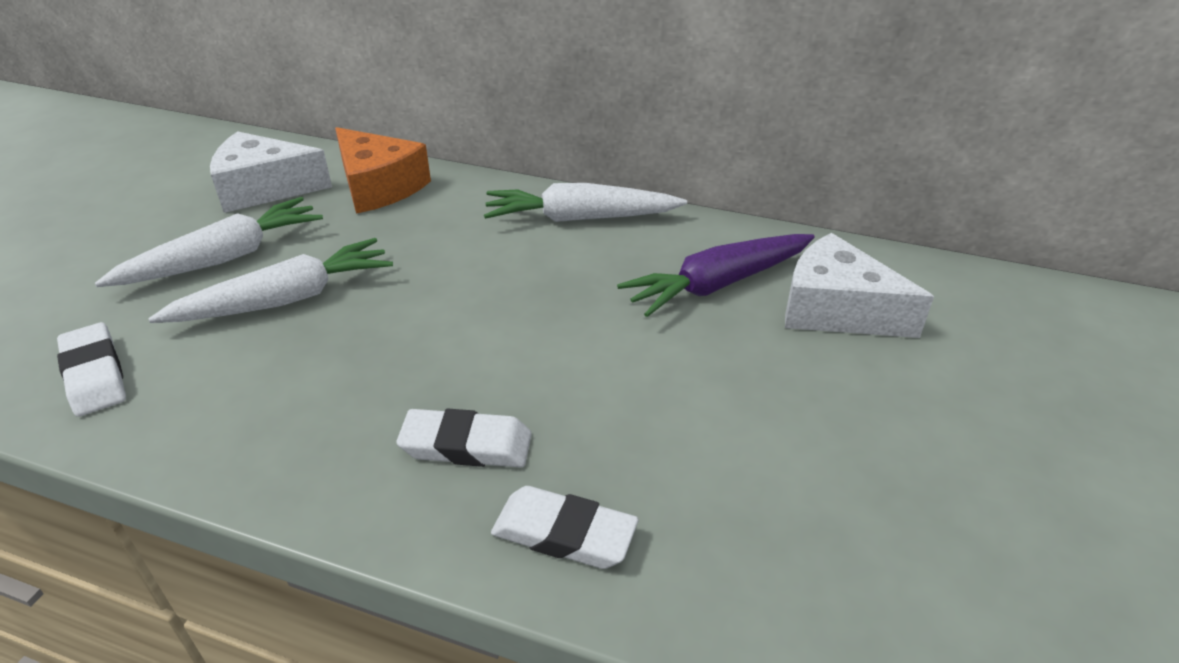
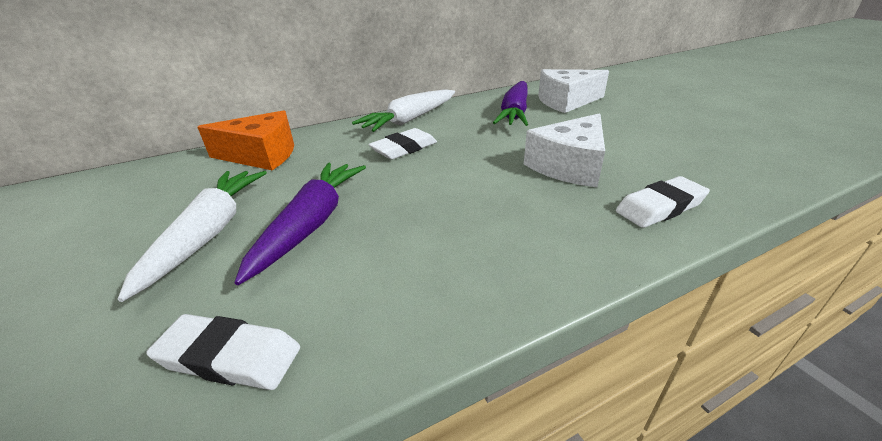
camera: 45 degrees left, 5 degrees down
(264, 188) = (165, 191): white cheese -> white cheese (569, 165)
(286, 299) = (312, 224): white carrot -> purple carrot
(466, 445) = (556, 210): white eraser -> white eraser (404, 148)

